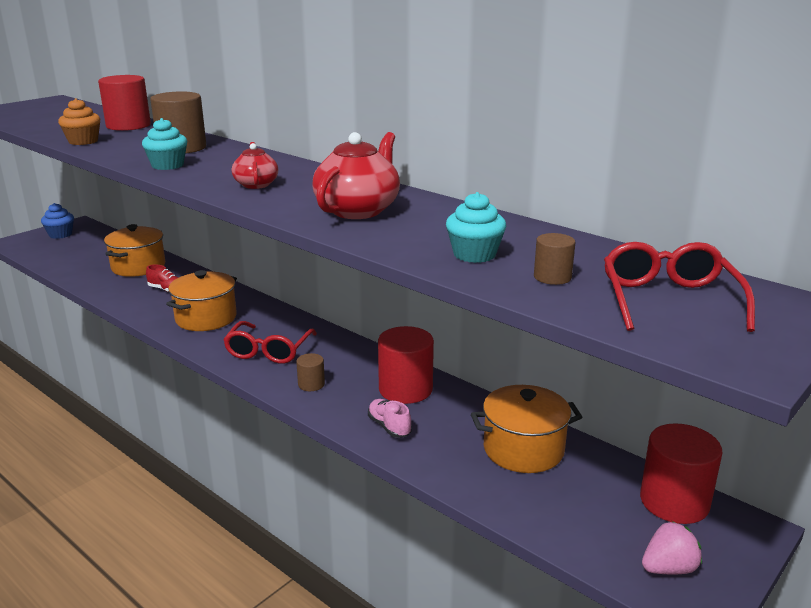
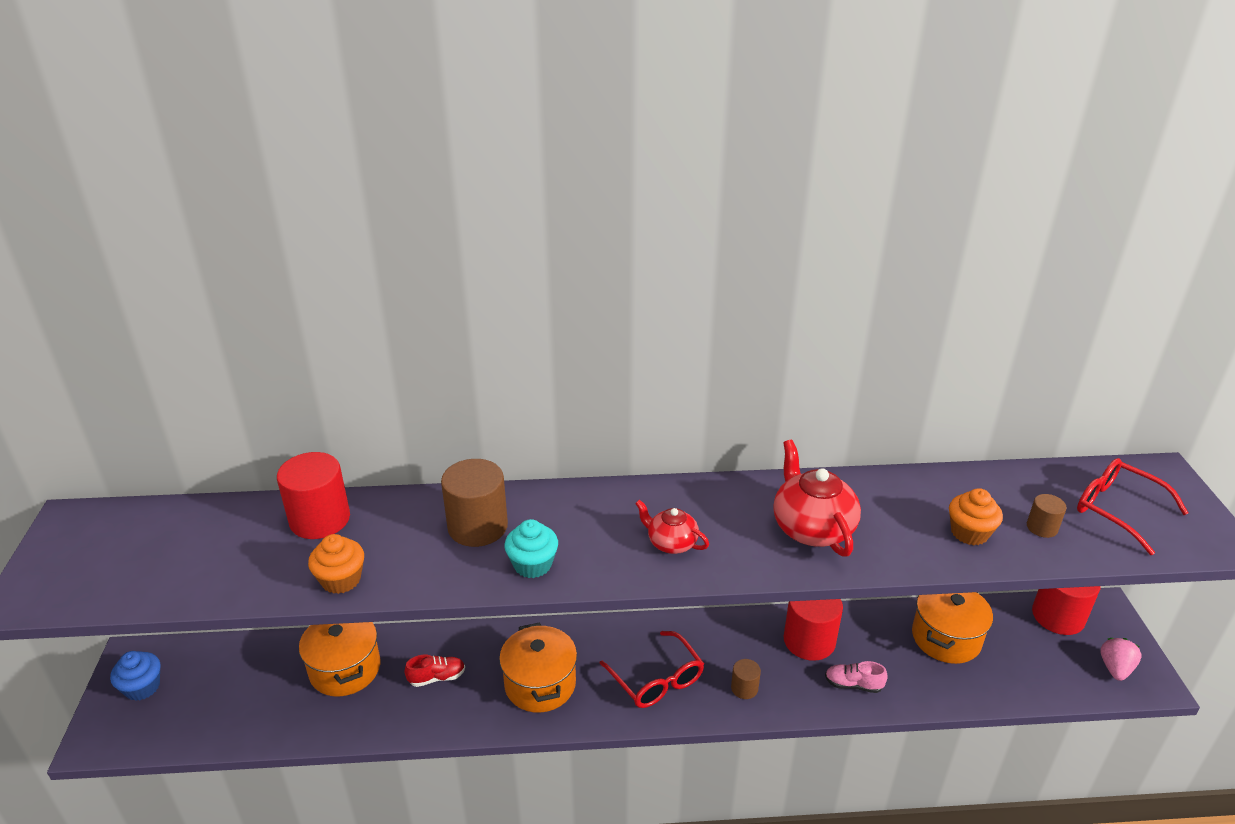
camera: 45 degrees left, 10 degrees up
(474, 254) = (969, 533): turquoise cupcake -> orange cupcake

